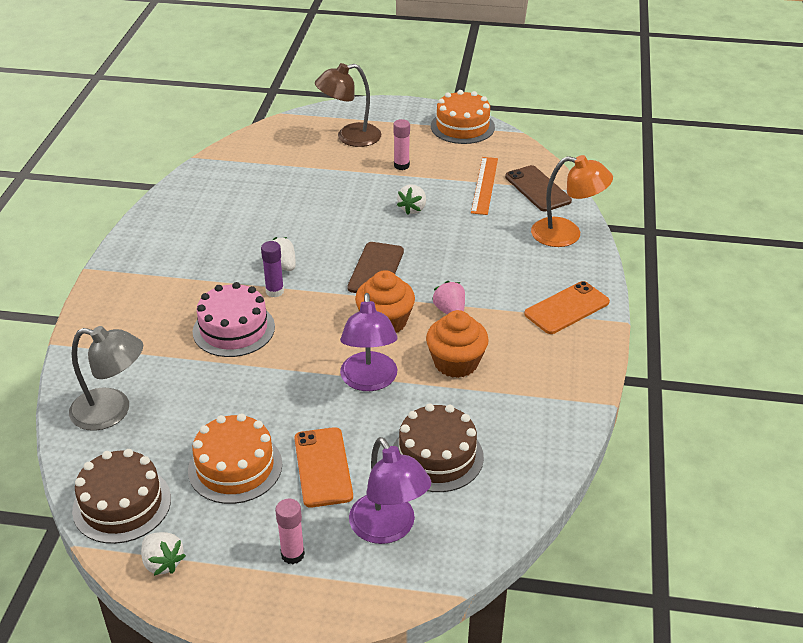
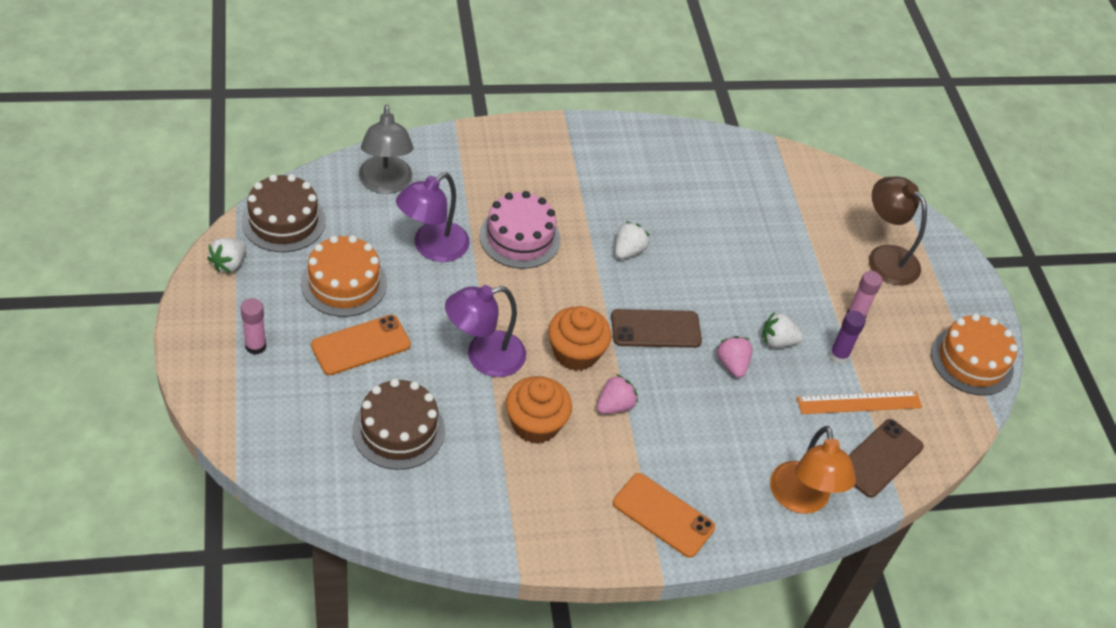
camera: 65 degrees right, 10 degrees up
(275, 291) = (586, 254): purple glue stick -> purple glue stick (838, 355)
(388, 529) = (299, 409): purple lamp -> purple lamp (432, 248)
(428, 237) = (732, 364): none -> pink strawberry

